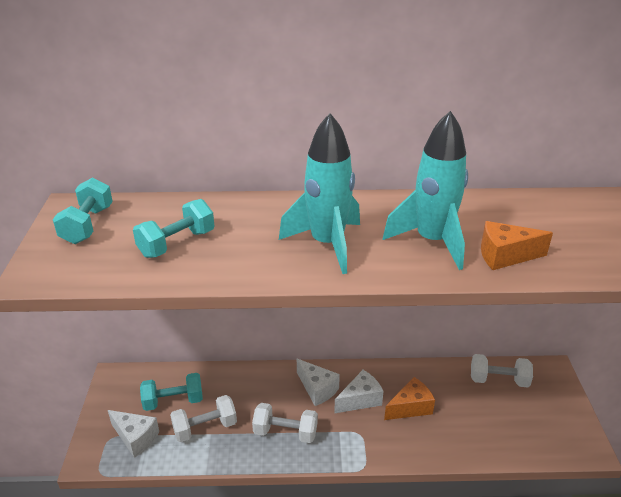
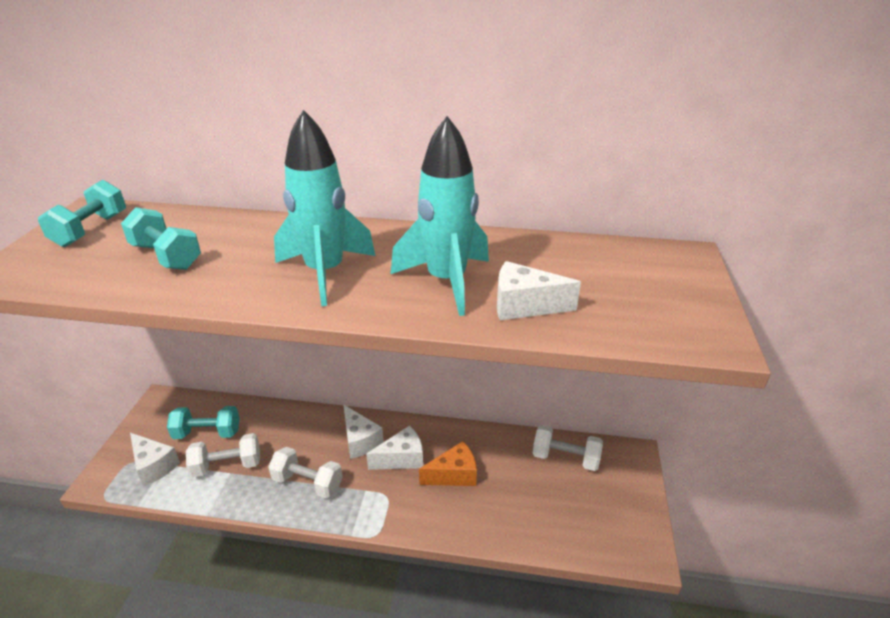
camera: 10 degrees right, 0 degrees up
(177, 243) = (166, 256): turquoise dumbbell -> turquoise dumbbell turned 75 degrees clockwise
(505, 256) = (524, 306): orange cheese -> white cheese

